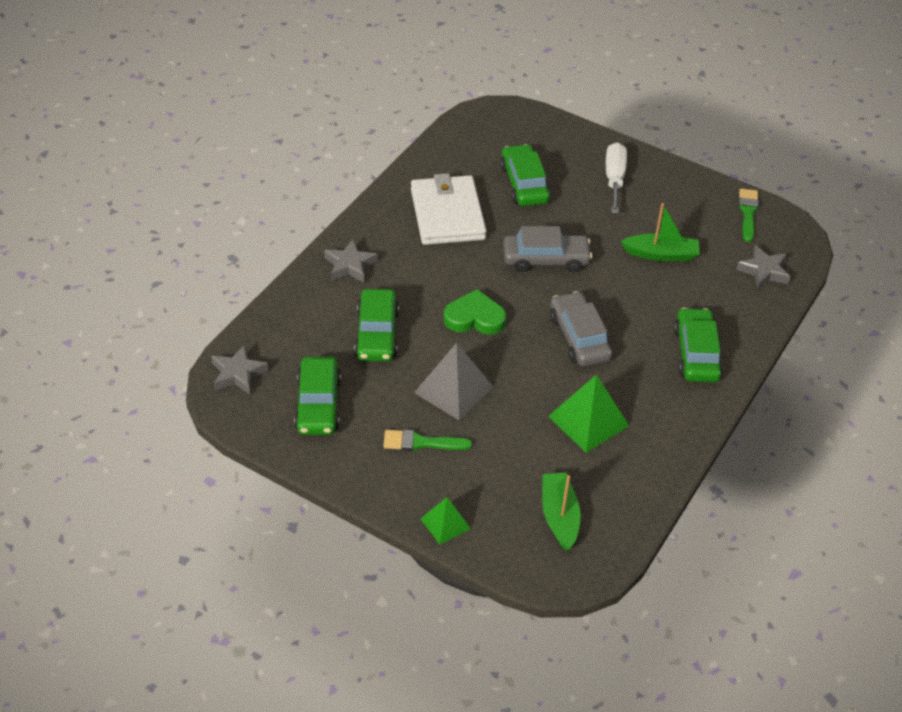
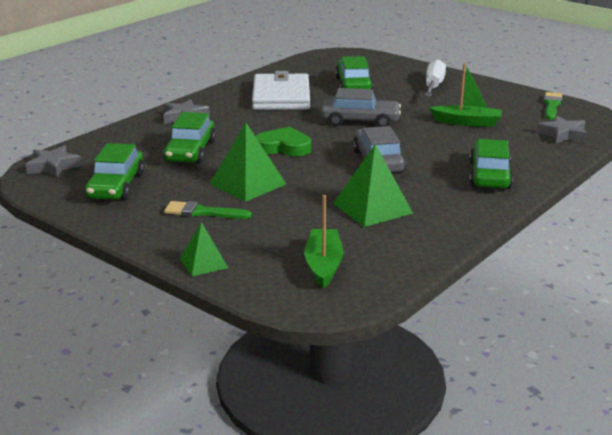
camera: 10 degrees right, 20 degrees down
(453, 389) = (247, 184): grey pyramid -> green pyramid

